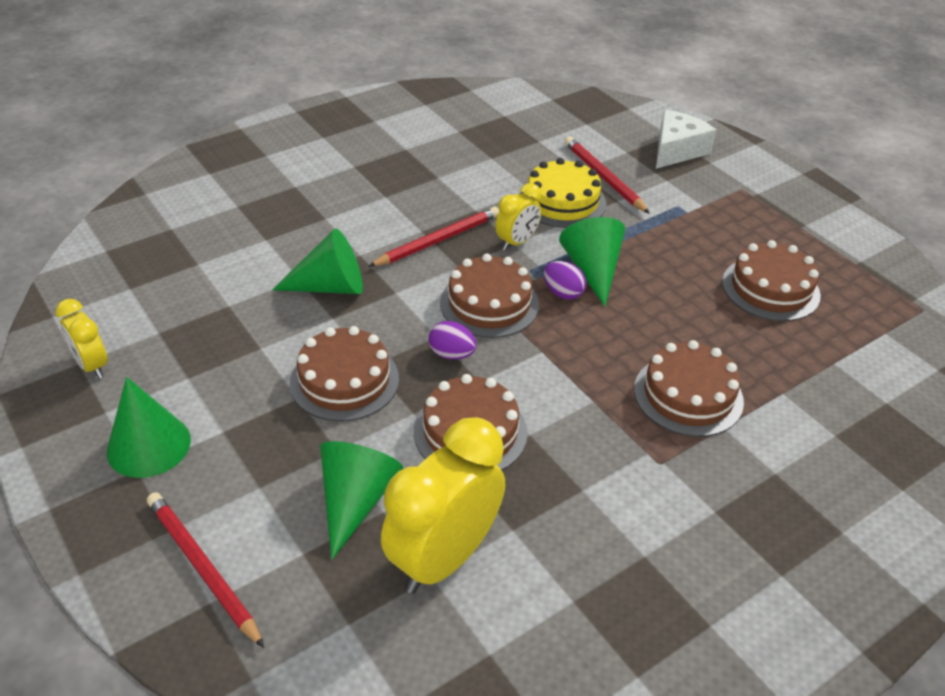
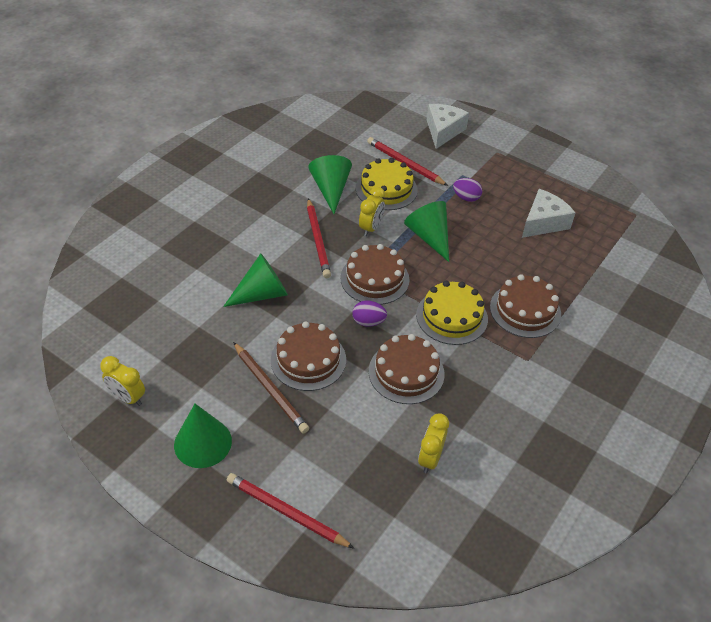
camera: 20 degrees left, 5 degrees up
(273, 403) = (270, 389): none -> brown pencil
(355, 501) = (358, 439): green cone -> green cone (330, 190)
(438, 241) = (317, 240): red pencil -> red pencil turned 135 degrees clockwise
(443, 557) = (430, 458): yellow clock -> yellow clock, size x0.53
(563, 293) = (418, 258): purple egg -> purple egg (466, 198)
(573, 376) = (451, 316): none -> yellow cake
(770, 288) = (543, 222): brown cake -> white cheese

